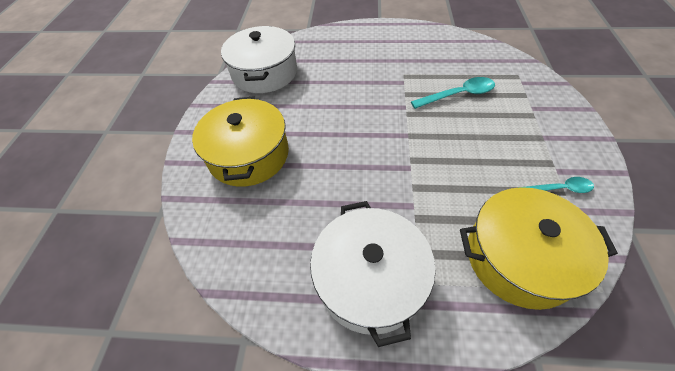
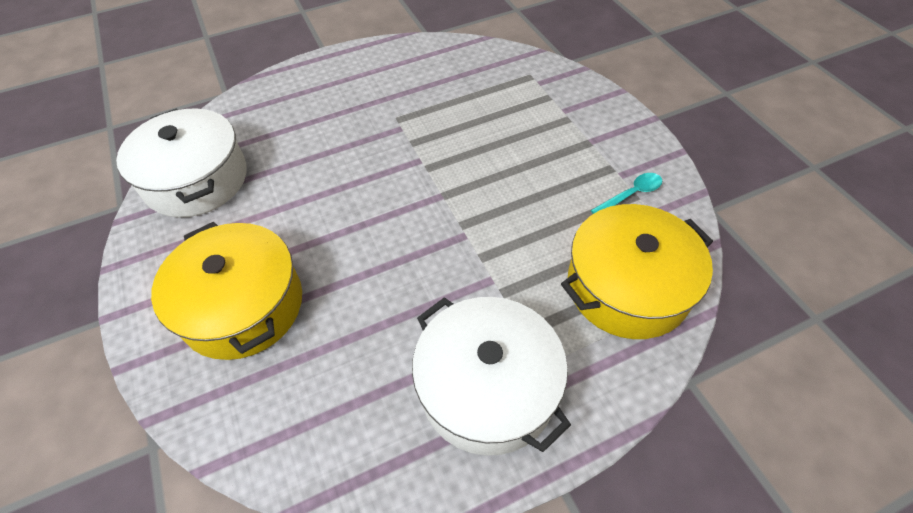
camera: 30 degrees left, 0 degrees up
(458, 95) = (476, 122): turquoise spoon -> none

